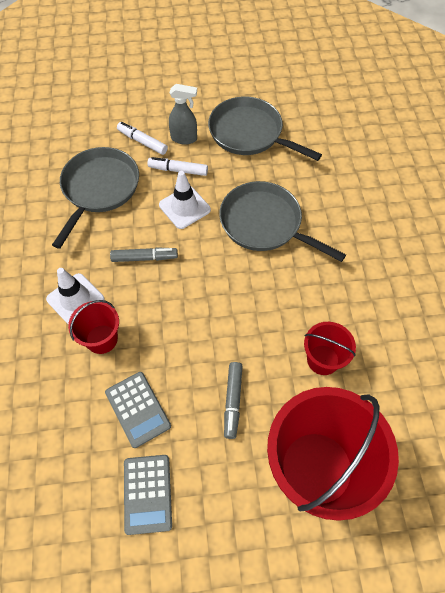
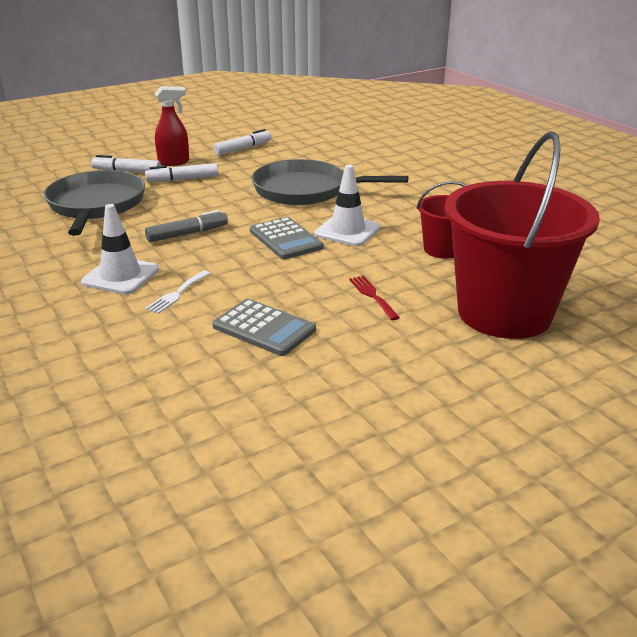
camera: 25 degrees left, 30 degrees down
(101, 339) = (177, 294): red bucket -> white fork
(147, 494) = (329, 383): grey calculator -> grey calculator (285, 239)
(184, 138) = (174, 162): grey spray bottle -> red spray bottle
(184, 207) = (209, 197): white traffic cone -> white traffic cone (347, 231)
(232, 401) = (372, 295): grey marker -> red fork
(249, 133) = (243, 149): grey pan -> white marker

